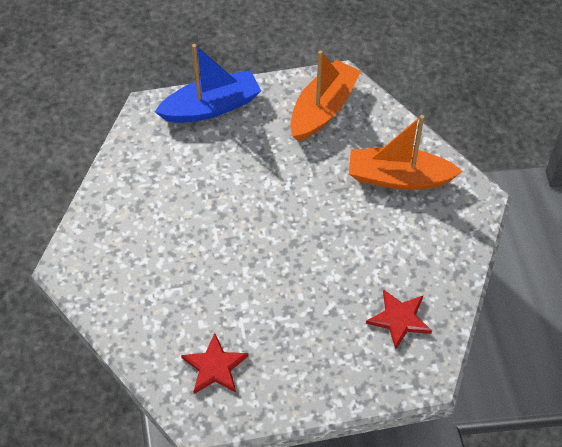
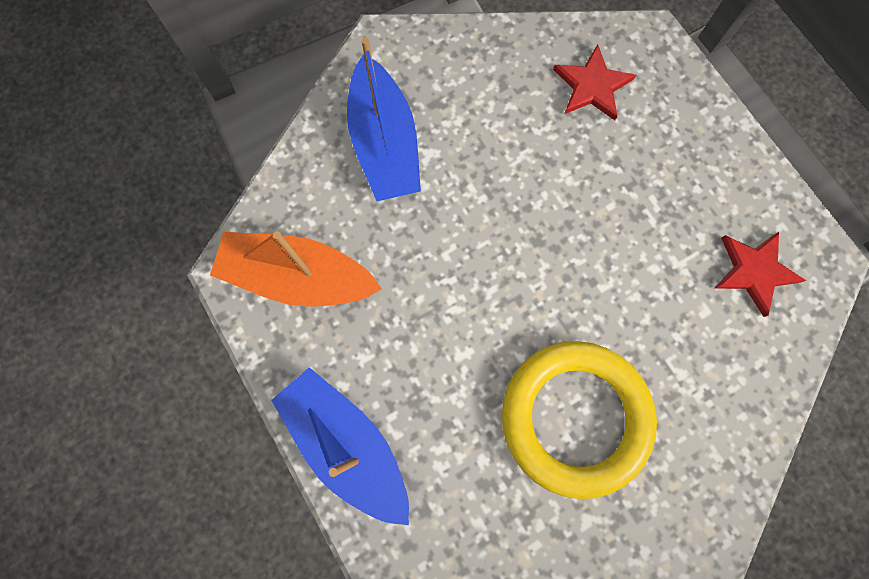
camera: 110 degrees left, 20 degrees up
(170, 222) = (575, 417): none -> yellow ring
(399, 178) = (384, 143): orange boat -> blue boat

